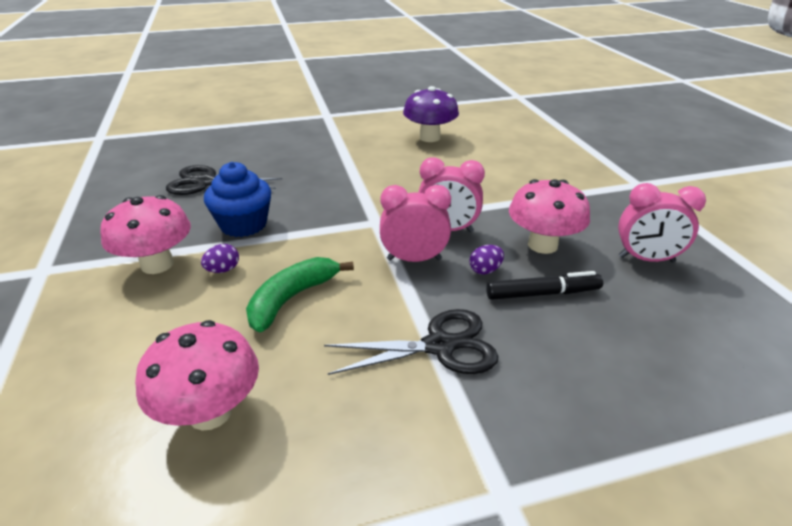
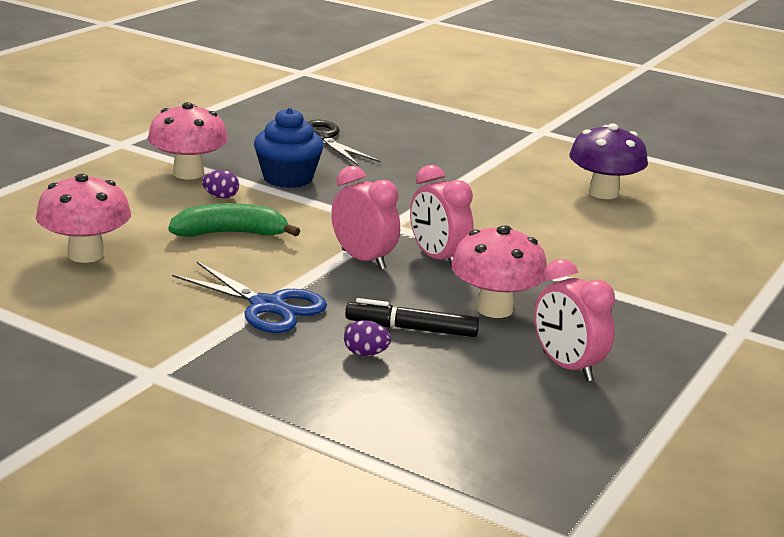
camera: 45 degrees right, 10 degrees down
(439, 346) = (267, 306): black scissors -> blue scissors
(485, 270) = (402, 294): purple egg -> purple egg (365, 354)
(542, 293) = (411, 329): black marker -> black marker turned 150 degrees clockwise

